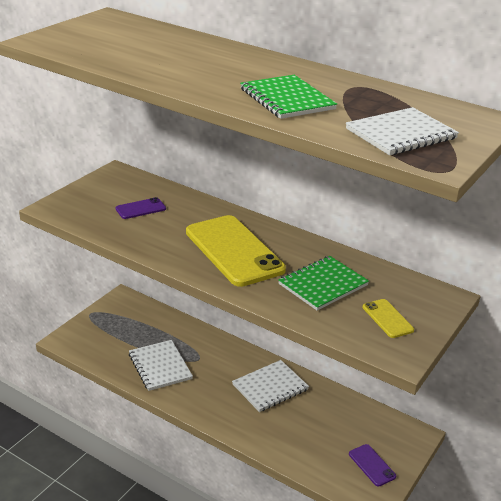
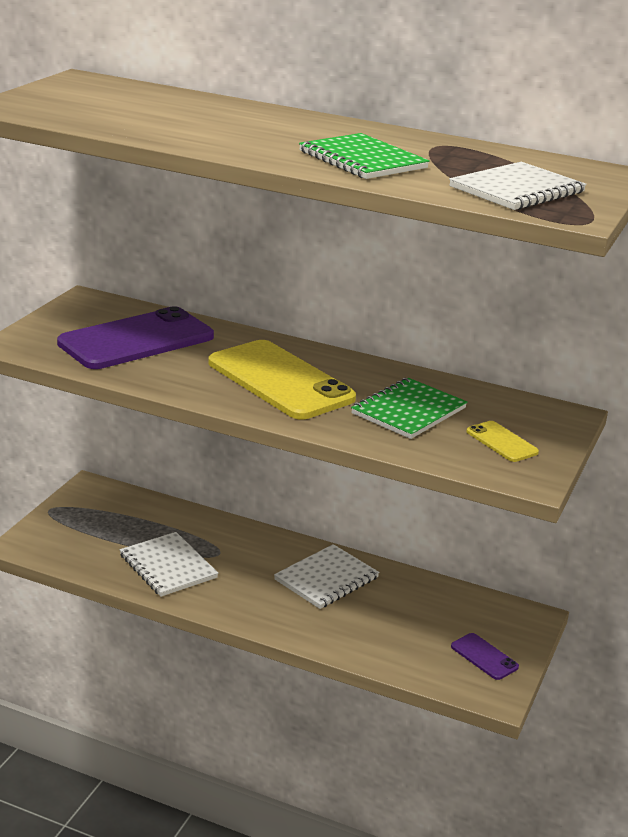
camera: 10 degrees left, 5 degrees down
(140, 209) = (136, 340): purple phone -> purple phone, size x2.25

